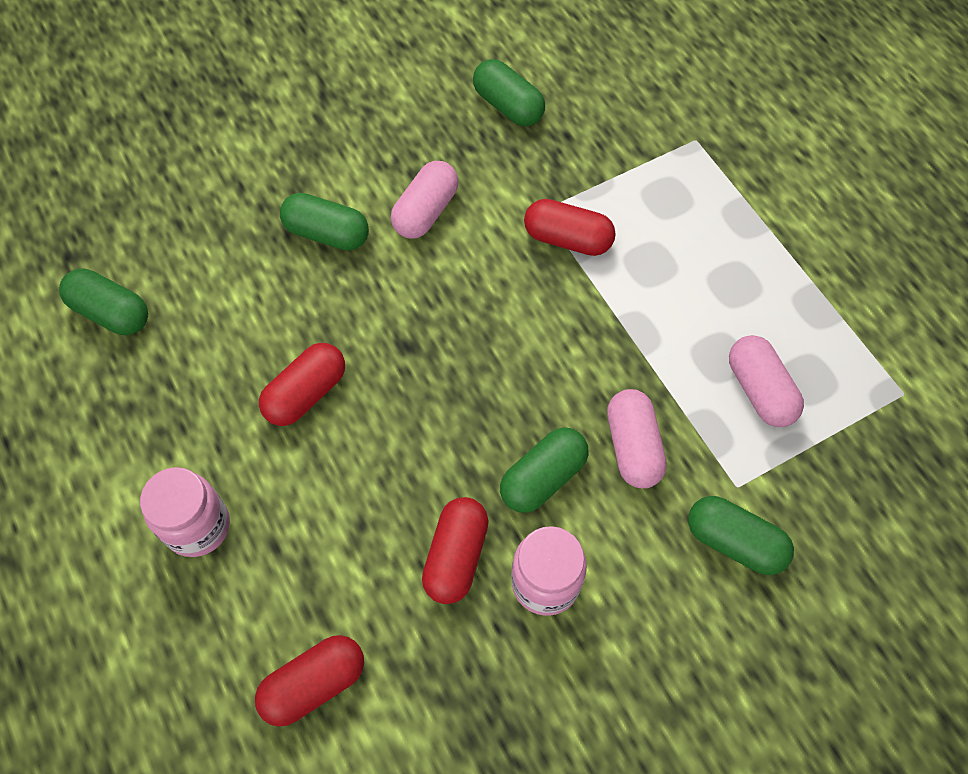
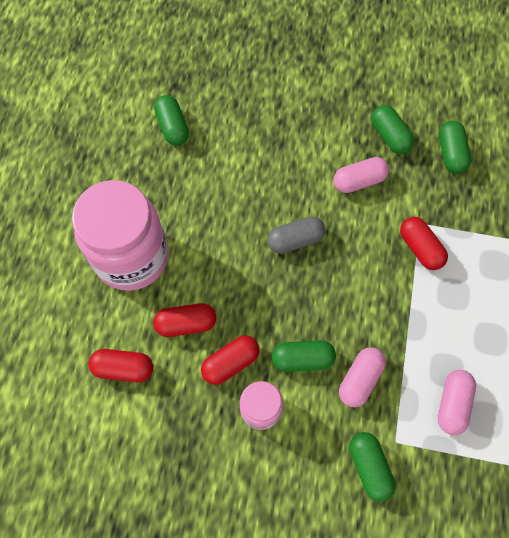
camera: 40 degrees right, 5 degrees up
(198, 526) = (132, 257): pink jar -> pink jar, size x2.00
(306, 393) = (227, 231): red capsule -> red capsule (186, 324)
(327, 234) = (301, 158): green capsule -> green capsule (389, 136)
(407, 339) = (295, 240): none -> grey capsule

